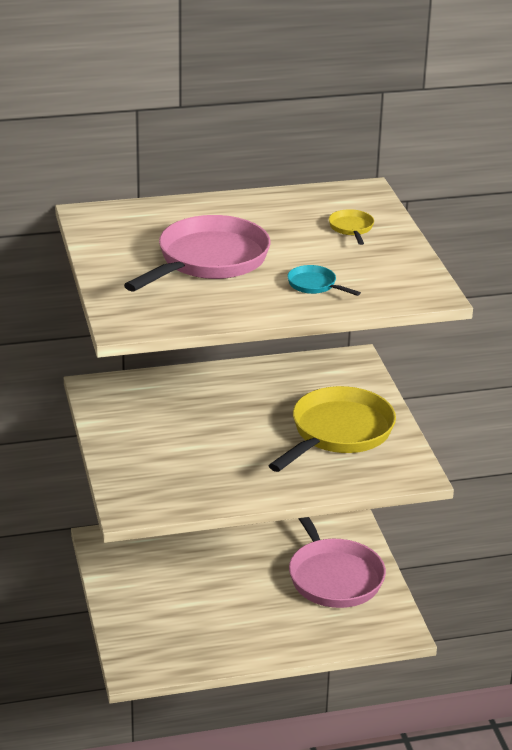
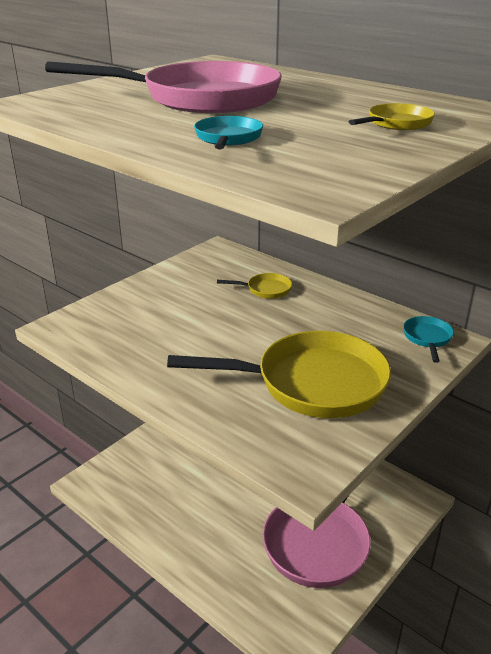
camera: 55 degrees right, 0 degrees up
(195, 395) = (266, 290): none -> yellow pan
(342, 365) = (427, 338): none -> turquoise pan

